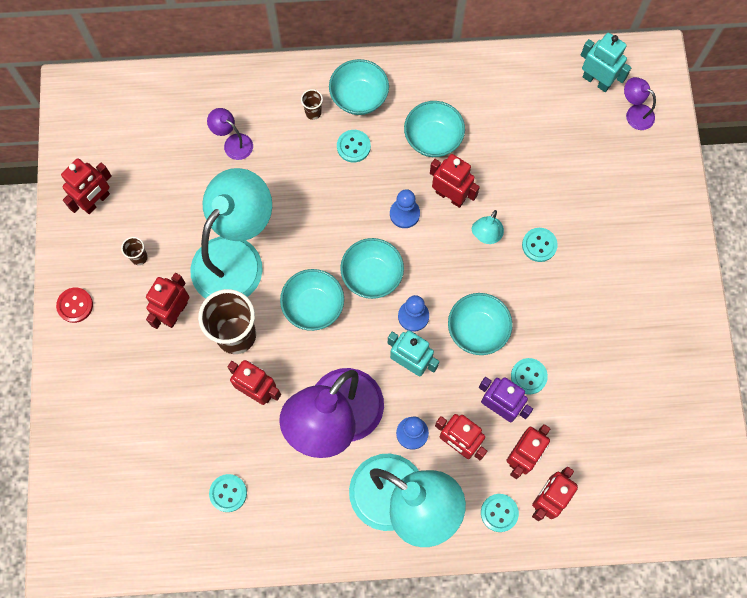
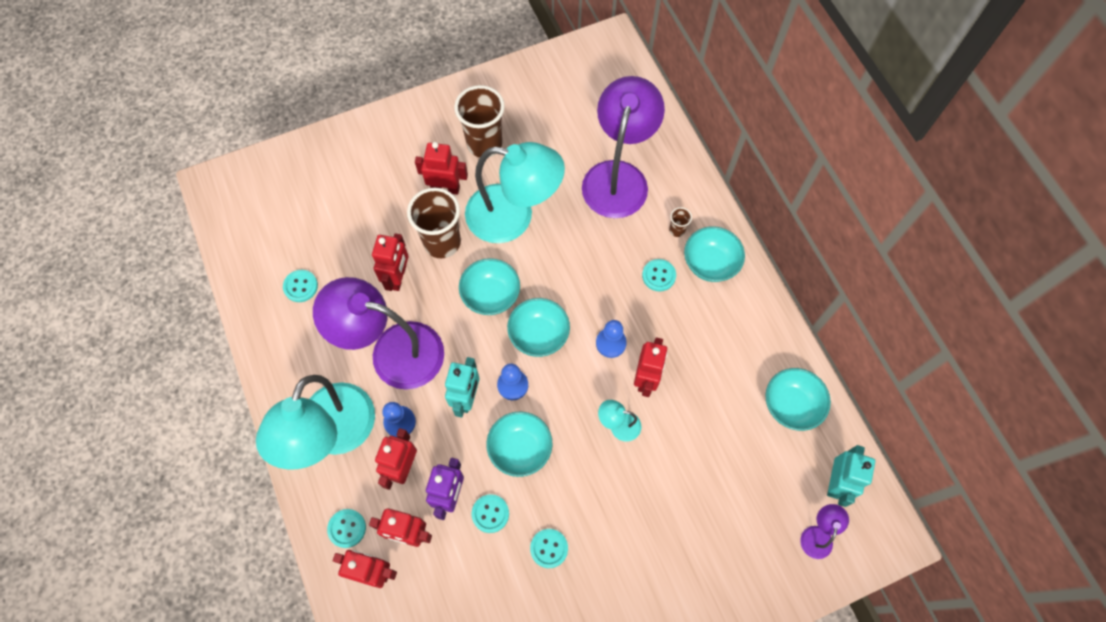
camera: 70 degrees right, 5 degrees down
(75, 305) = (425, 114): red button -> none
(96, 201) = (521, 95): red robot -> none
(139, 257) = (484, 144): brown cup -> brown cup, size x2.31
(233, 143) = (618, 176): purple lamp -> purple lamp, size x2.40
(433, 139) = (698, 343): turquoise bowl -> turquoise bowl (791, 405)
(539, 245) = (630, 481): turquoise button -> turquoise button (549, 548)

